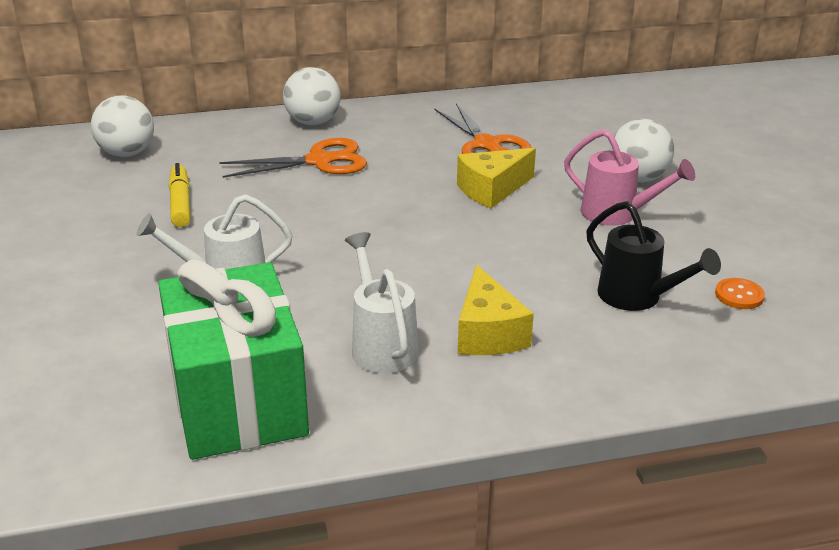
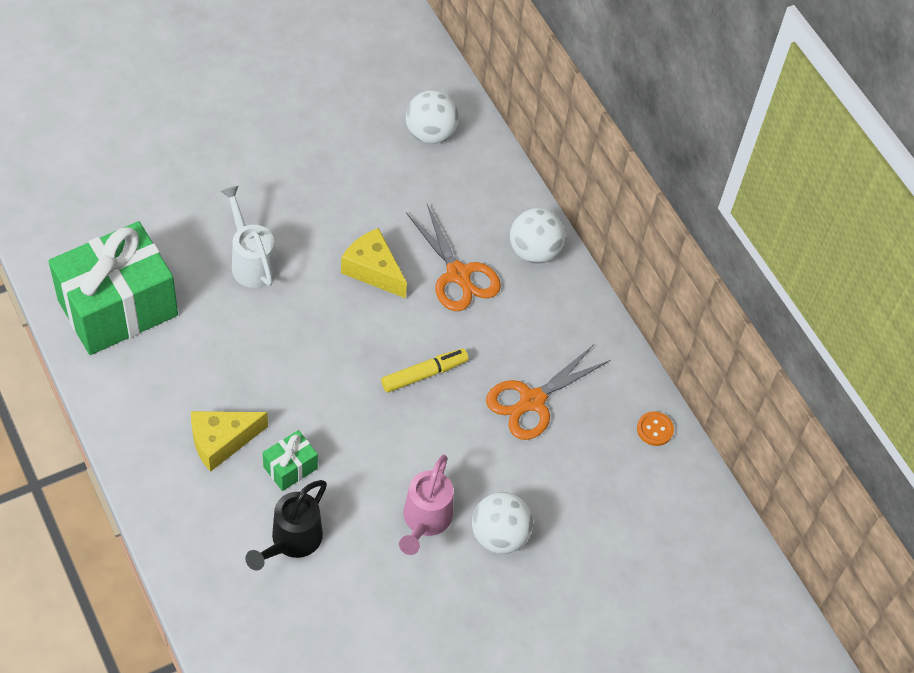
camera: 70 degrees right, 25 degrees up
(180, 203) = (358, 197): yellow marker -> yellow marker (424, 374)
(381, 345) = (193, 376): white watering can -> none
(492, 190) = (443, 417): yellow cheese -> yellow cheese (373, 270)
(536, 287) = (290, 468): none -> green gift
(739, 295) = (312, 618): orange button -> orange button (655, 429)

